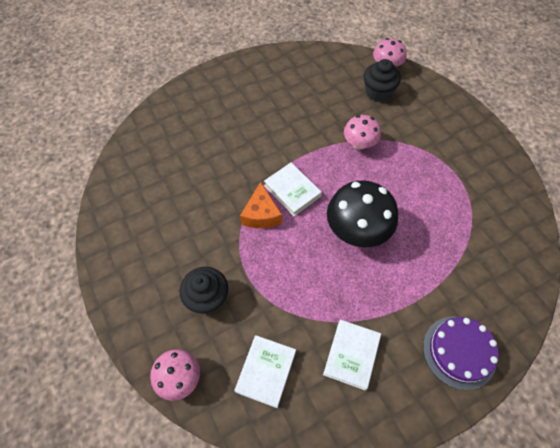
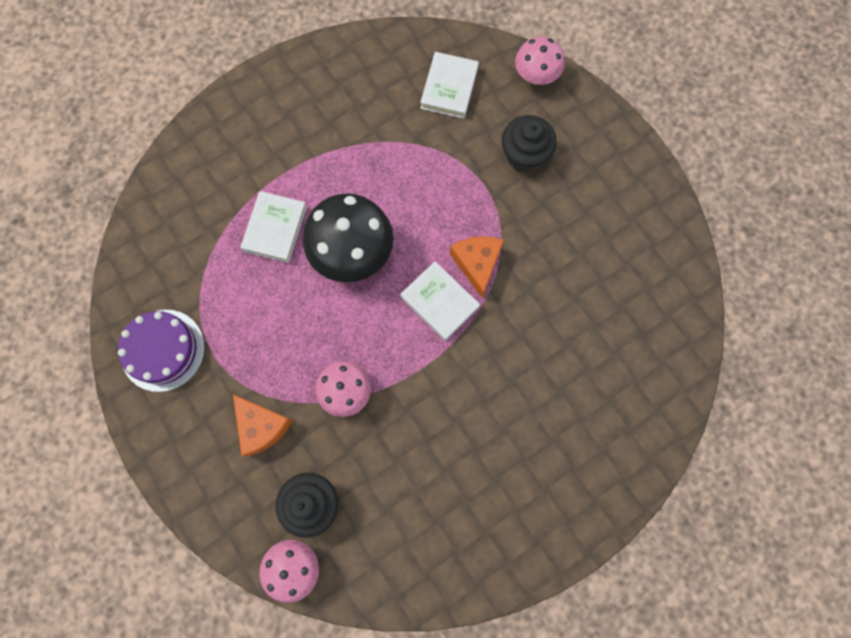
camera: 175 degrees right, 15 degrees up
(351, 355) = (361, 110): white book -> white book (275, 229)
(413, 129) = (262, 426): none -> orange cheese
(459, 352) = (247, 122): purple cake -> purple cake (162, 350)

